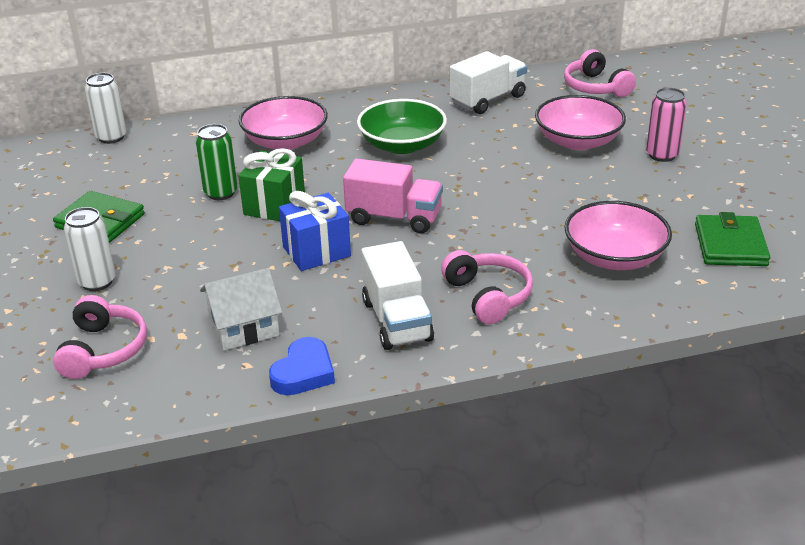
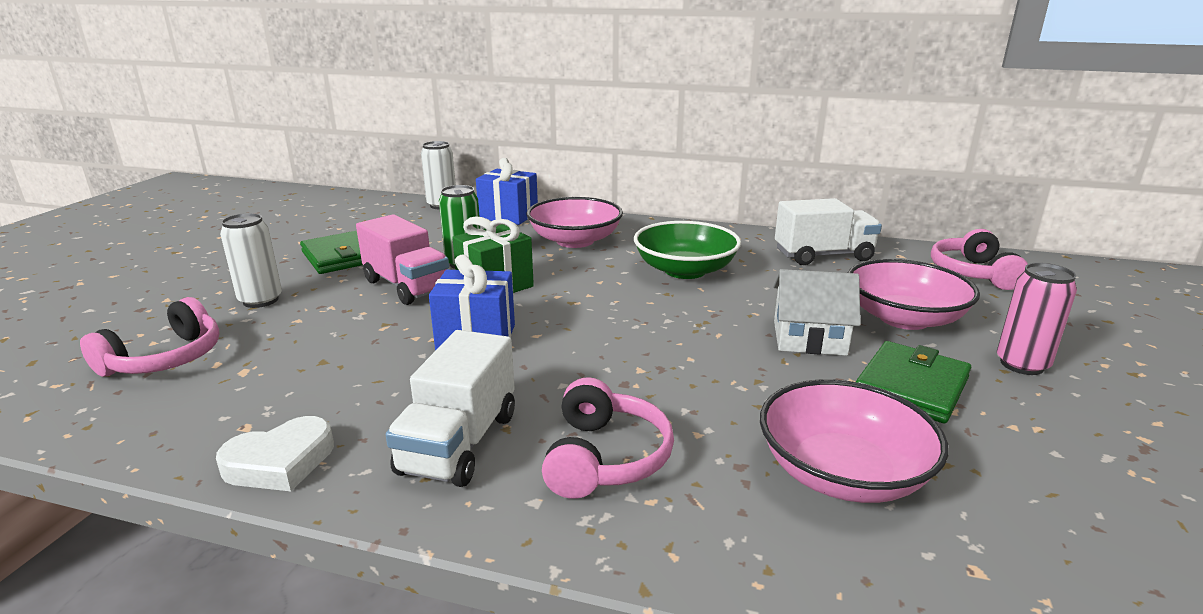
camera: 30 degrees right, 10 degrees down
(193, 131) = (508, 216): none -> blue gift
(244, 327) = (304, 386): white house -> white house (809, 338)
(303, 372) = (280, 462): blue heart -> white heart
(394, 218) = (596, 331): pink truck -> pink truck (407, 286)
(730, 245) = (1073, 529): green wallet -> green wallet (911, 386)

